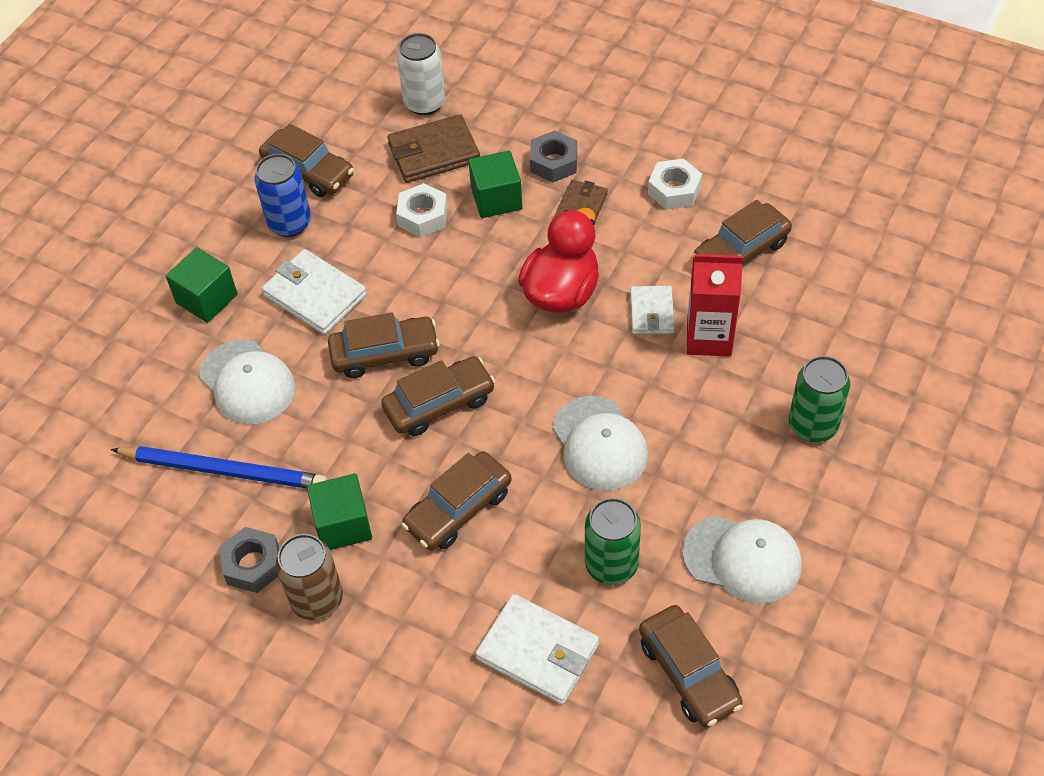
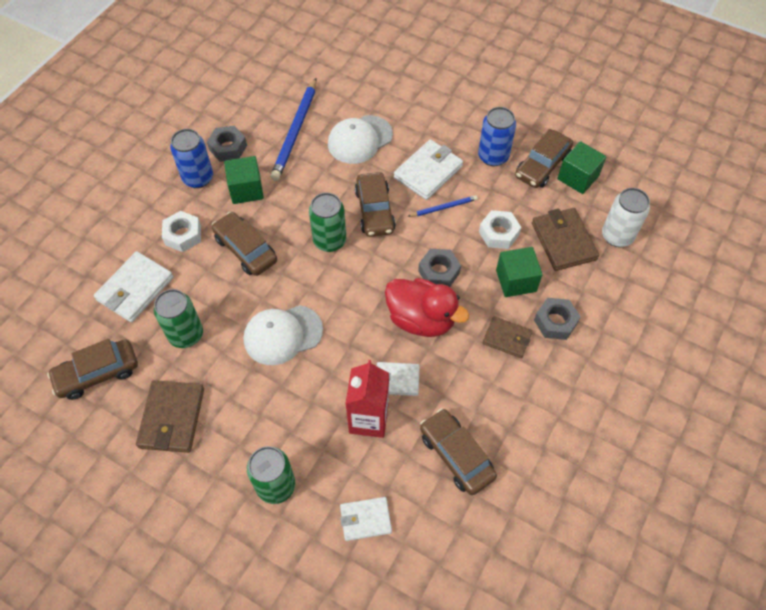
camera: 90 degrees right, 5 degrees up
(207, 299) = (429, 116): green cube -> green cube (578, 177)
(317, 599) = (198, 178): brown can -> blue can
(379, 275) = (443, 207): none -> blue pencil
(439, 404) = (329, 241): brown car -> green can
(487, 277) = (439, 272): none -> grey nut
(674, 190) = (525, 410): white nut -> white nut (183, 235)
(742, 559) = (172, 418): white cap -> brown wallet
(834, 331) = (365, 519): none -> white wallet

